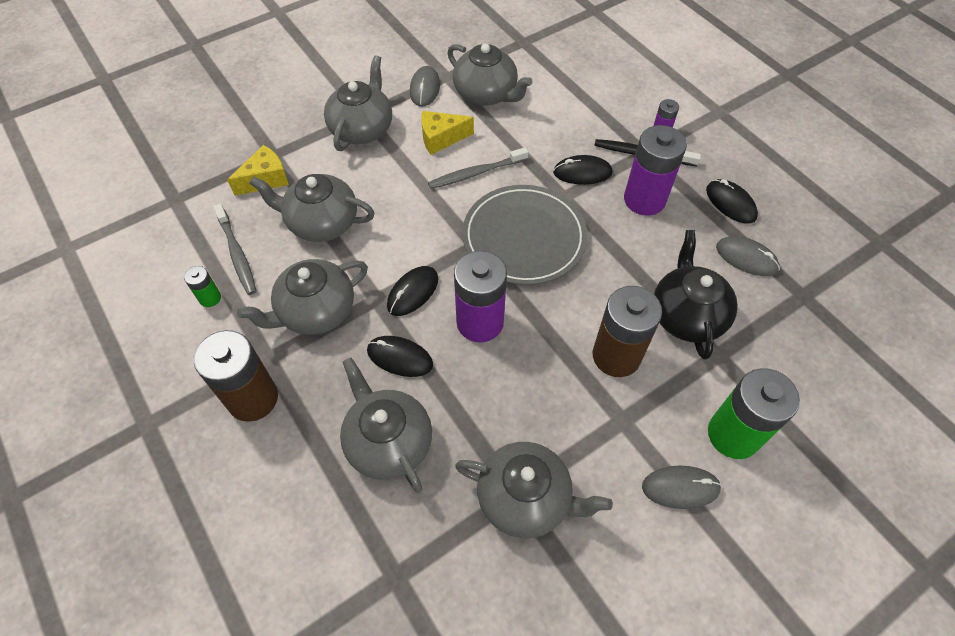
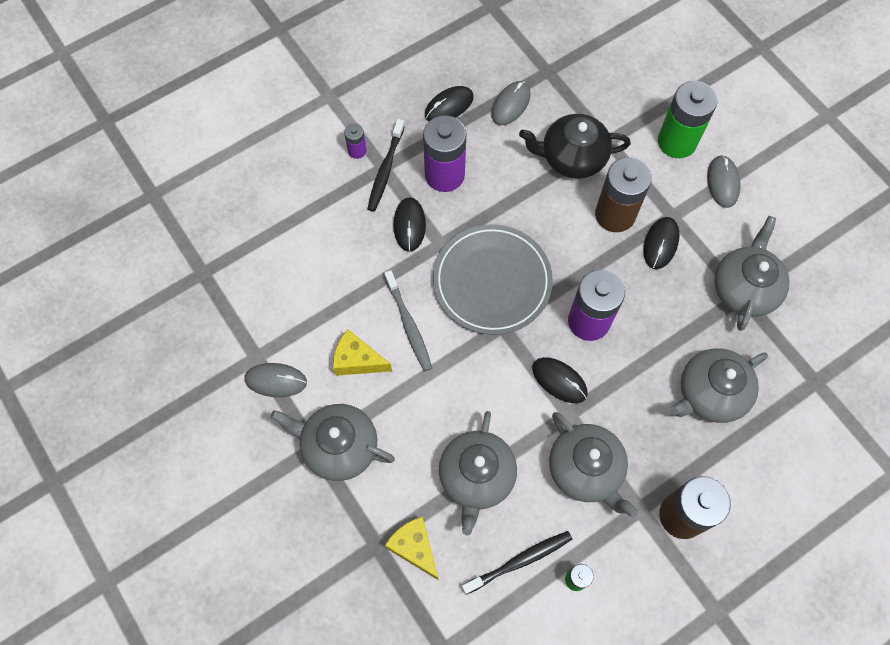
camera: 90 degrees left, 10 degrees up
(237, 254) = (520, 561): grey toothbrush -> black toothbrush
(400, 357) = (630, 388): black mouse -> black mouse (660, 244)
(441, 138) = (357, 360): yellow cheese -> yellow cheese turned 120 degrees clockwise
(486, 94) = (289, 314): grey teapot -> none

